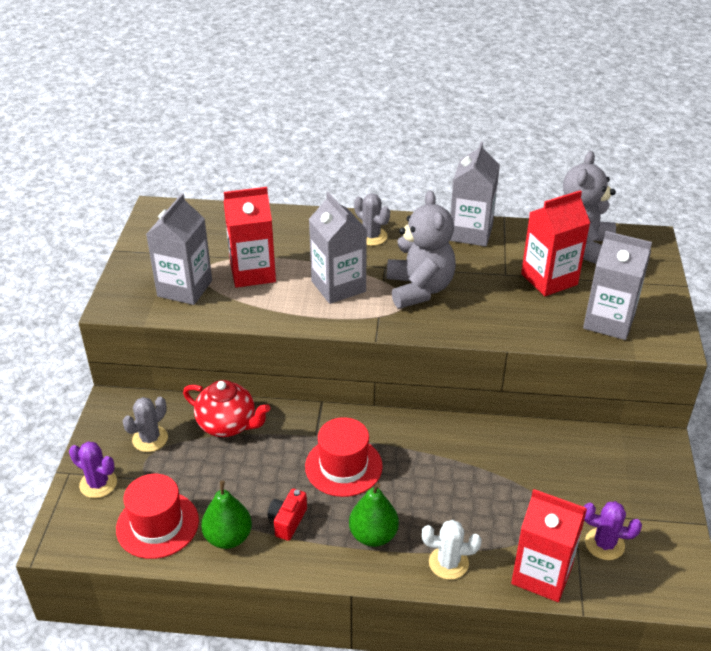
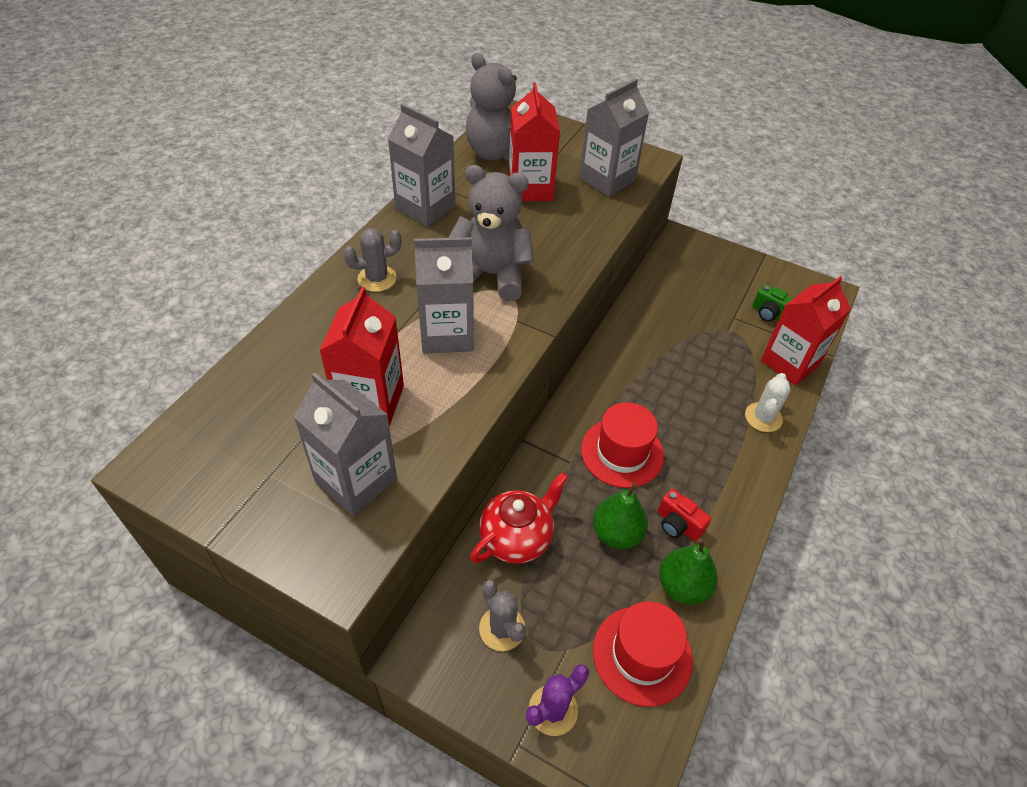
camera: 70 degrees left, 10 degrees up
(373, 535) = (717, 460): green pear -> green pear (616, 533)
(604, 544) = (769, 314): purple cactus -> green camera

